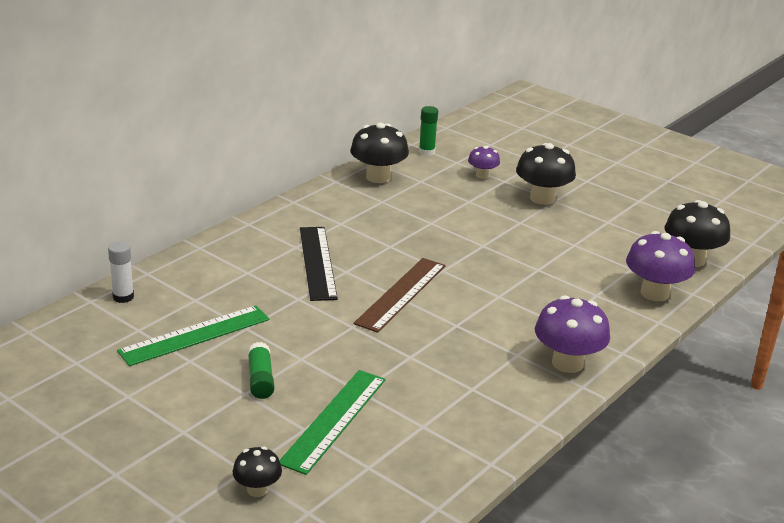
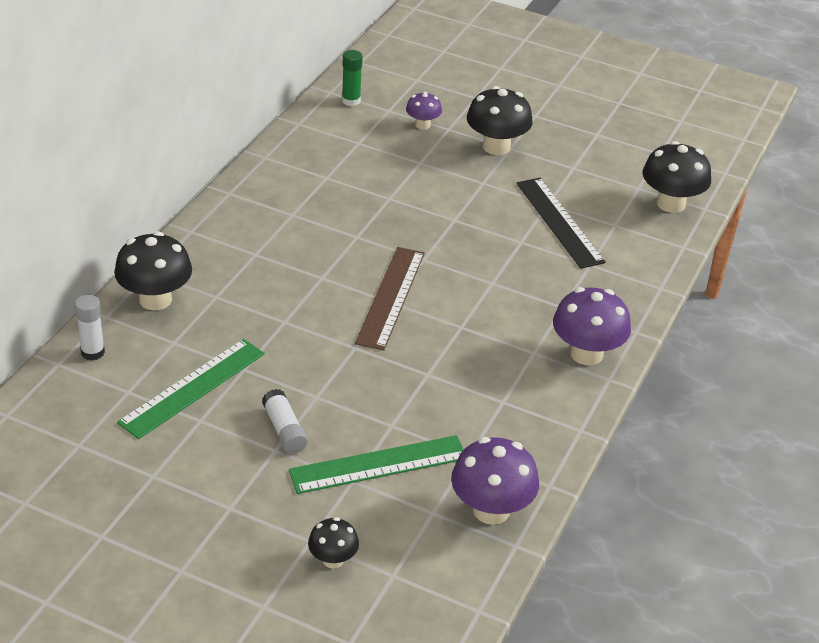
camera: 15 degrees left, 10 degrees up
(260, 379) = (284, 430): green glue stick -> white glue stick
(317, 262) = (287, 271): black ruler -> black ruler (559, 222)
(334, 420) = (378, 464): green ruler -> green ruler turned 60 degrees clockwise
(378, 177) = (310, 144): black mushroom -> black mushroom (155, 299)
(654, 293) = (646, 252): purple mushroom -> purple mushroom (491, 510)

